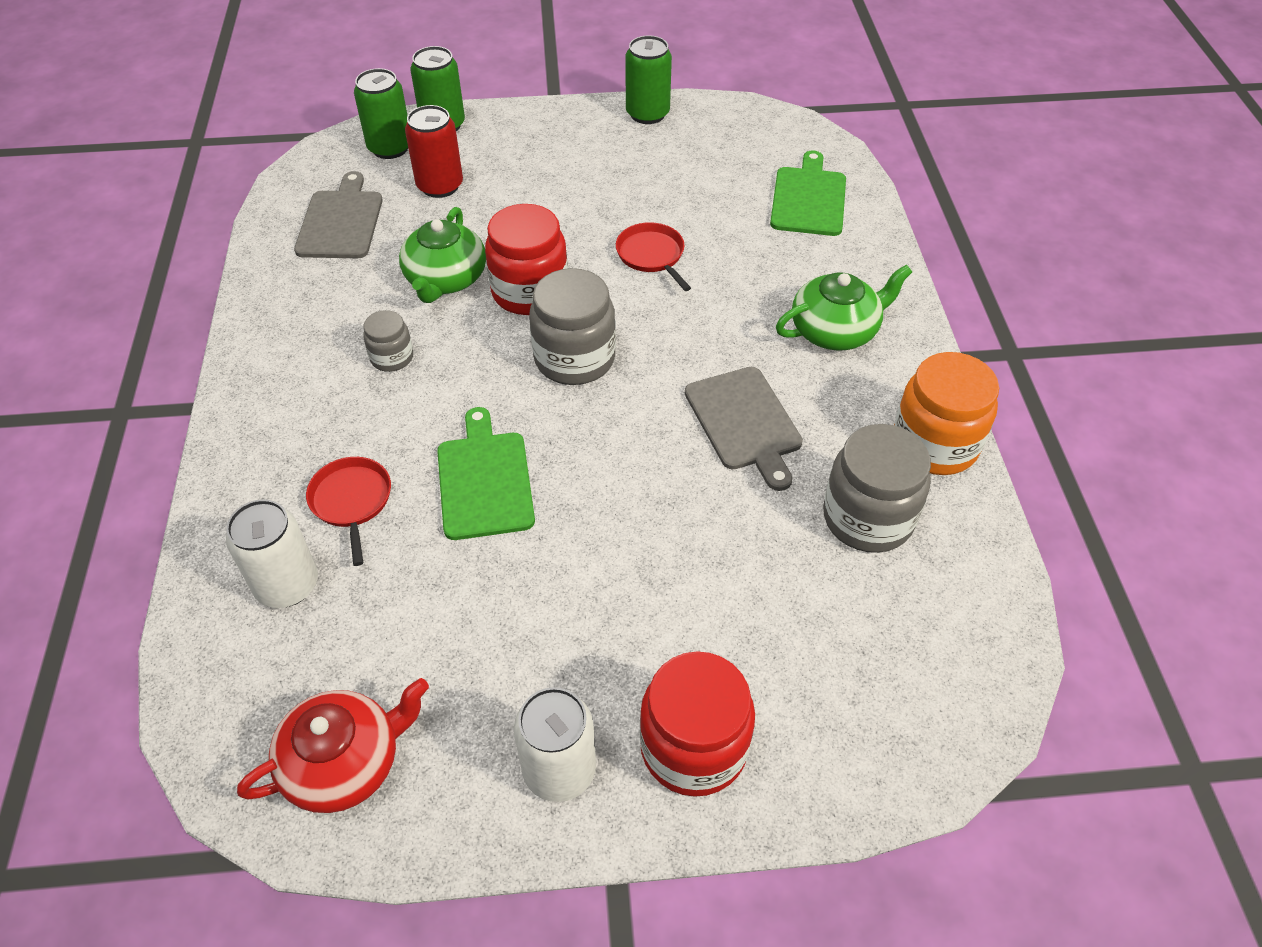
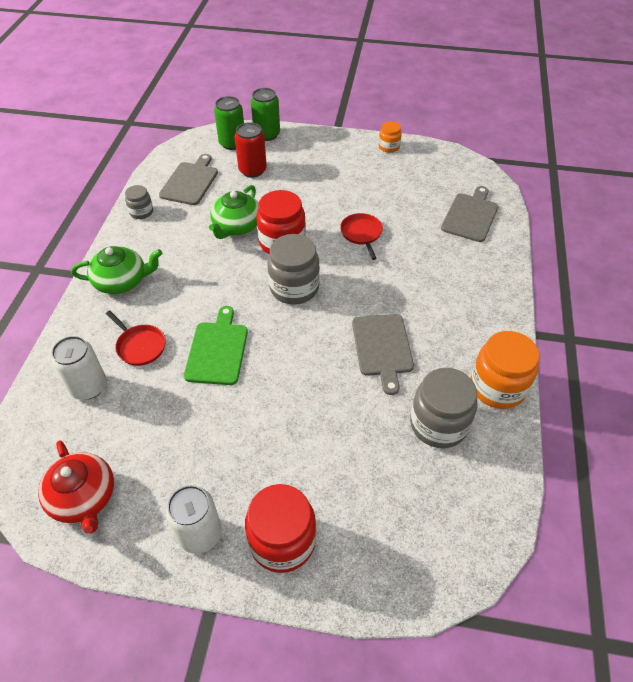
camera: 15 degrees right, 0 degrees up
(344, 762) = (83, 497): red teapot -> red teapot turned 75 degrees clockwise
(351, 501) = (140, 346): red pan -> red pan turned 135 degrees clockwise
(392, 357) = (191, 266): grey jar -> grey jar (141, 212)
(647, 114) = (389, 147): green can -> orange jar
(808, 198) = (470, 215): green cutting board -> grey cutting board
(835, 330) = (459, 301): green teapot -> green teapot (122, 281)

